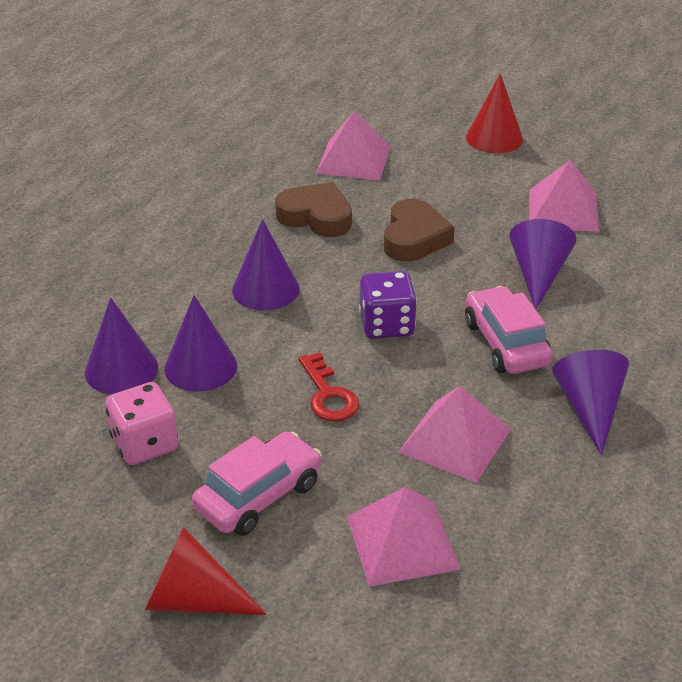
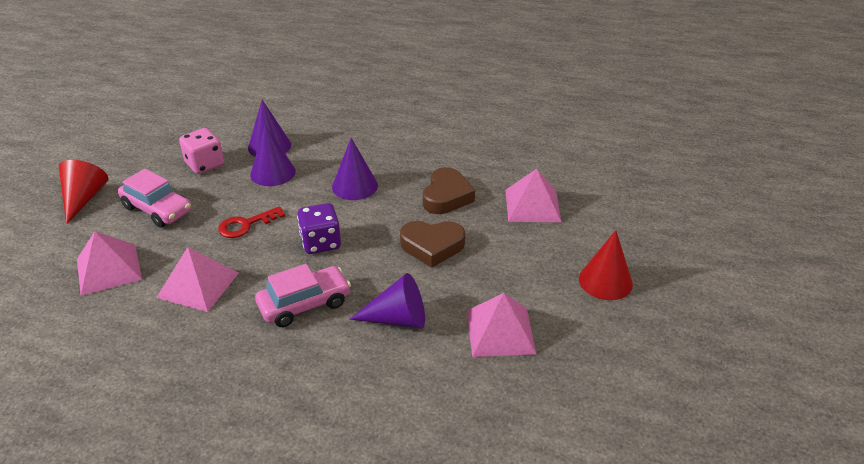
camera: 80 degrees right, 0 degrees up
(589, 409) = (228, 354): purple cone -> none

